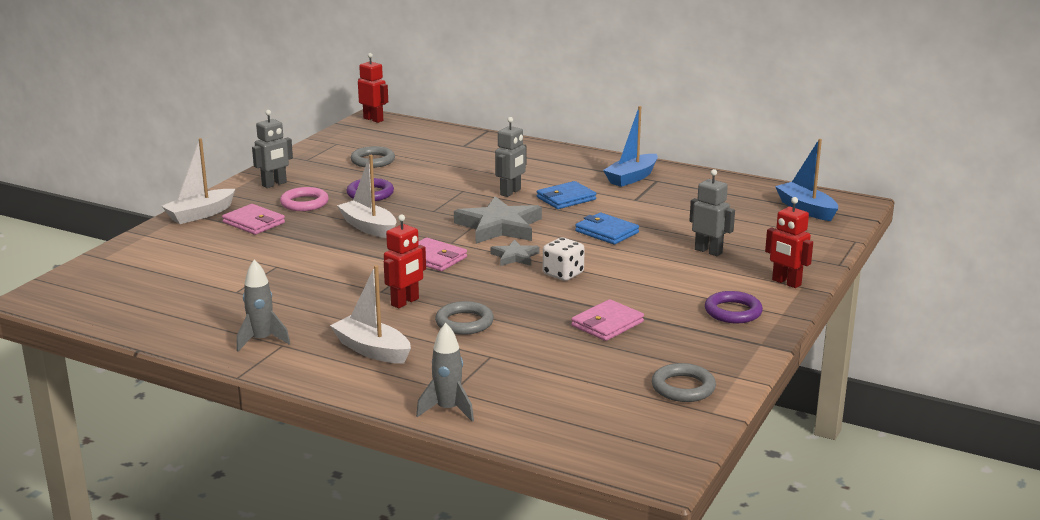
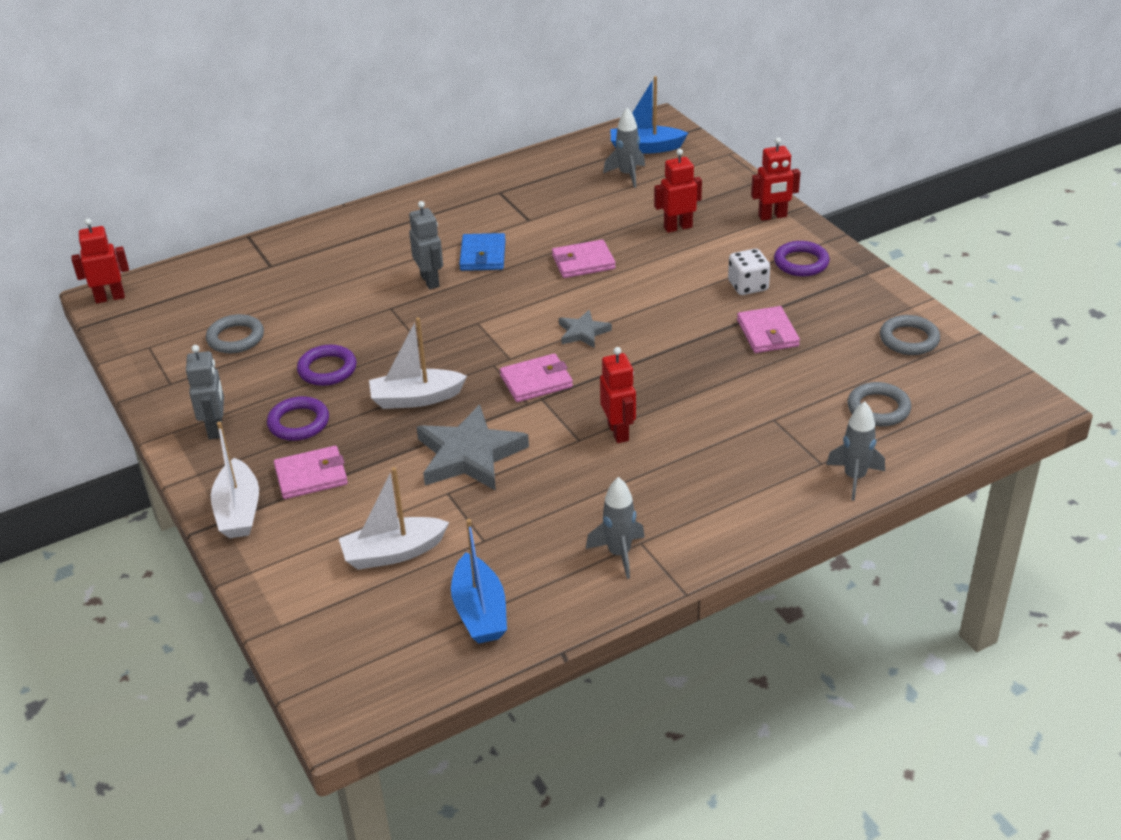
camera: 55 degrees left, 15 degrees up
(304, 203) = (298, 423): pink ring -> purple ring
(372, 350) = (702, 486): white boat -> white boat (393, 553)
(464, 322) = (694, 411): grey ring -> grey ring (878, 408)
(499, 226) = (505, 317): grey star -> grey star (469, 455)
(563, 274) = (647, 319): white dice -> white dice (748, 286)
(606, 232) = (583, 262): blue wallet -> pink wallet
(631, 178) = (477, 202): blue boat -> blue boat (480, 611)
(708, 251) = (678, 227): grey robot -> red robot
(754, 214) = (627, 175): none -> grey rocket

